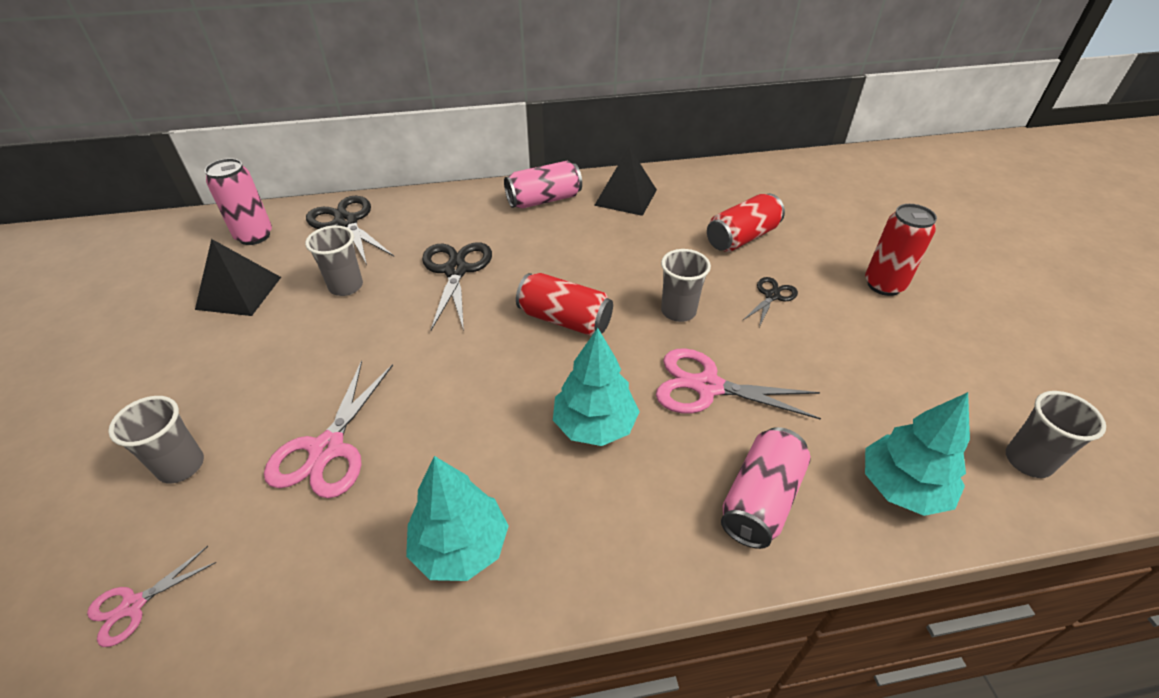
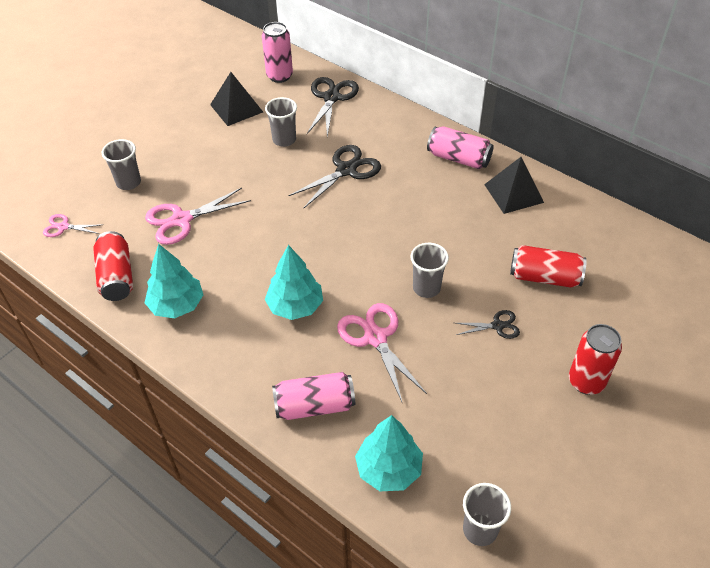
camera: 50 degrees right, 5 degrees up
(564, 320) = (360, 242): red can -> red can (116, 276)

